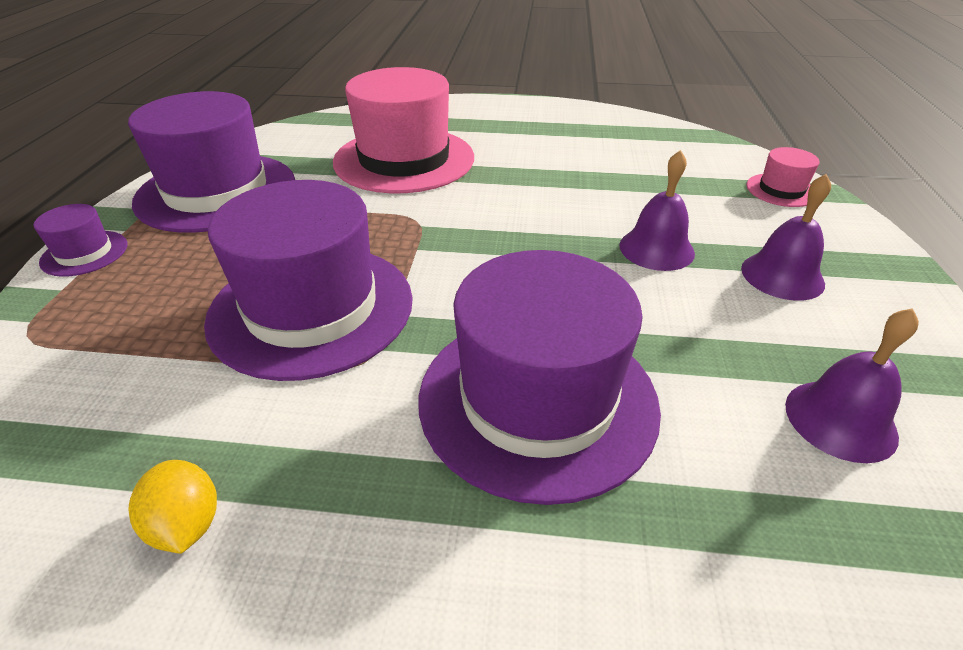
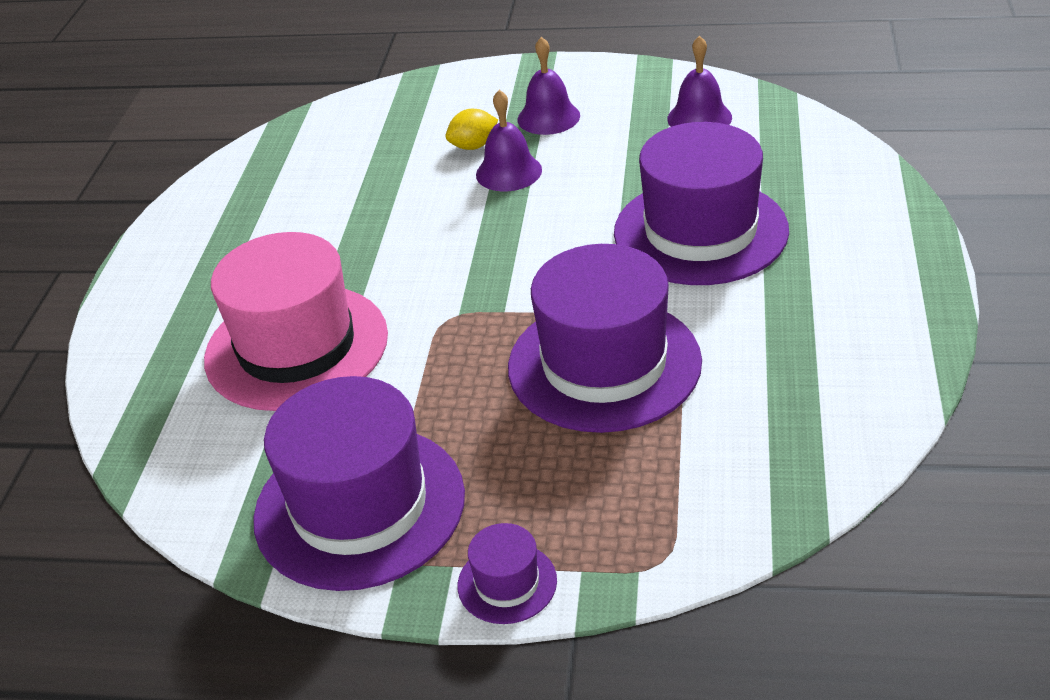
camera: 85 degrees left, 0 degrees up
(187, 524) = (839, 373): yellow lemon -> yellow lemon (473, 146)
(781, 190) = (412, 100): pink hat -> none

